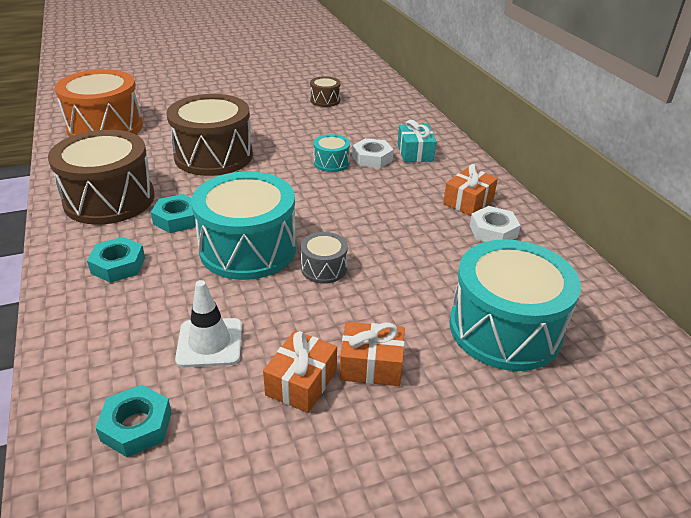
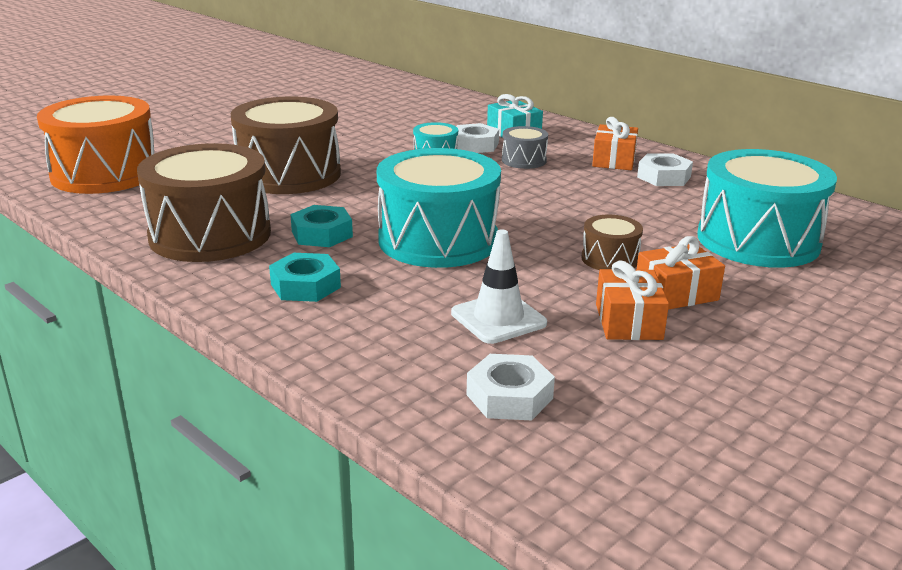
camera: 25 degrees left, 10 degrees down
(136, 426) = (509, 396): turquoise nut -> white nut
(324, 268) = (539, 237): grey drum -> grey drum (524, 160)
(325, 100) = (357, 106): brown drum -> brown drum (610, 259)

